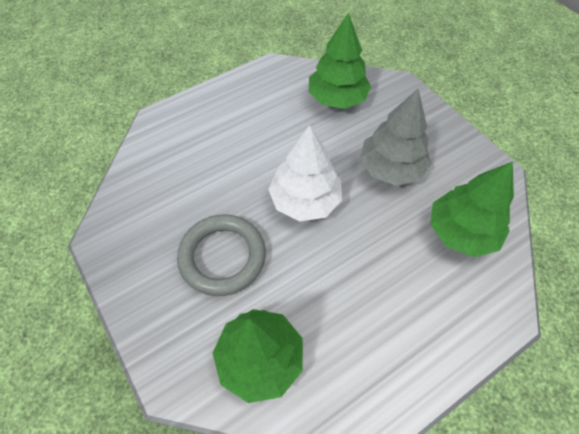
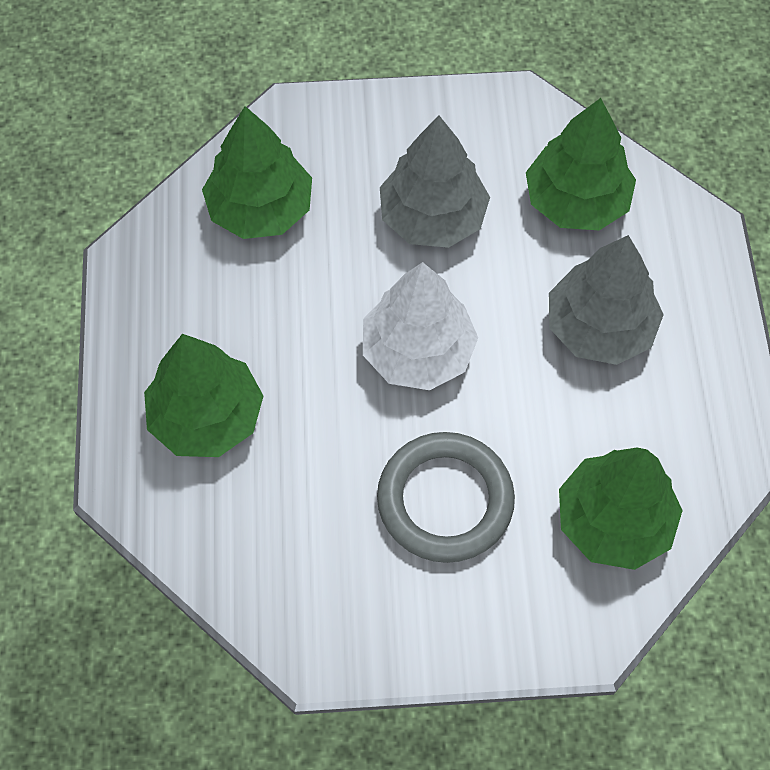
camera: 60 degrees left, 5 degrees up
(210, 132) = (206, 417): none -> green tree
(387, 285) = (599, 327): none -> grey tree

